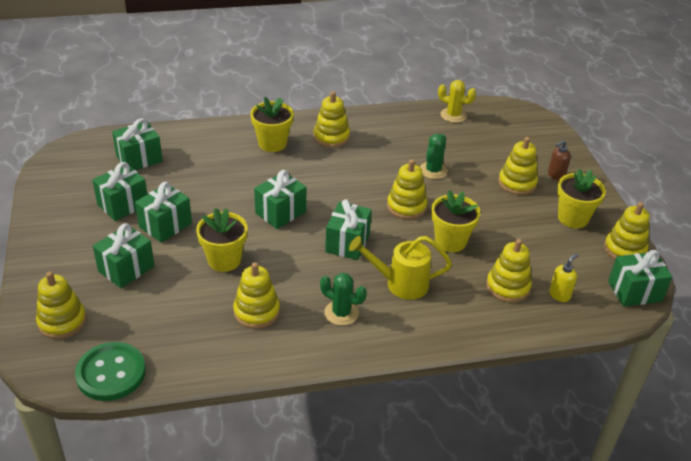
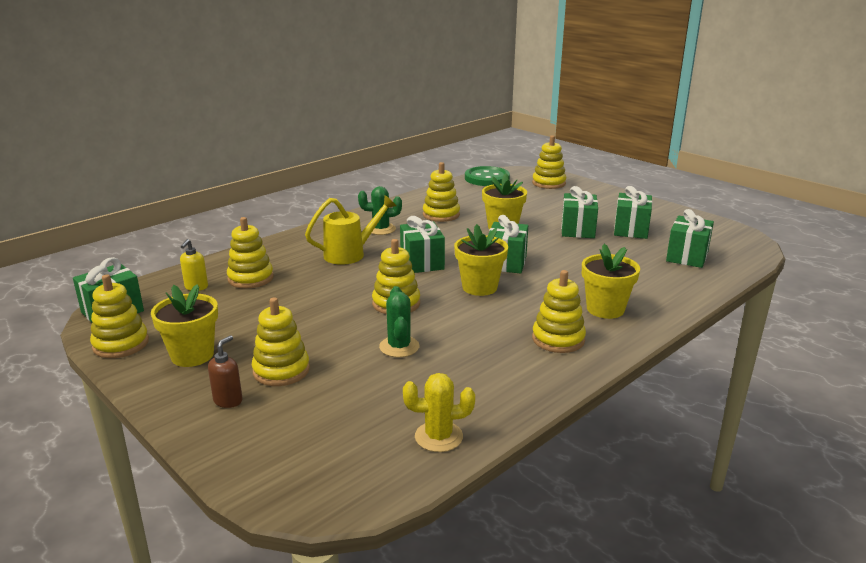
camera: 150 degrees right, 15 degrees down
(126, 269) = (558, 207): green gift -> none
(450, 241) = (327, 292): yellow flower pot -> yellow flower pot (479, 287)

